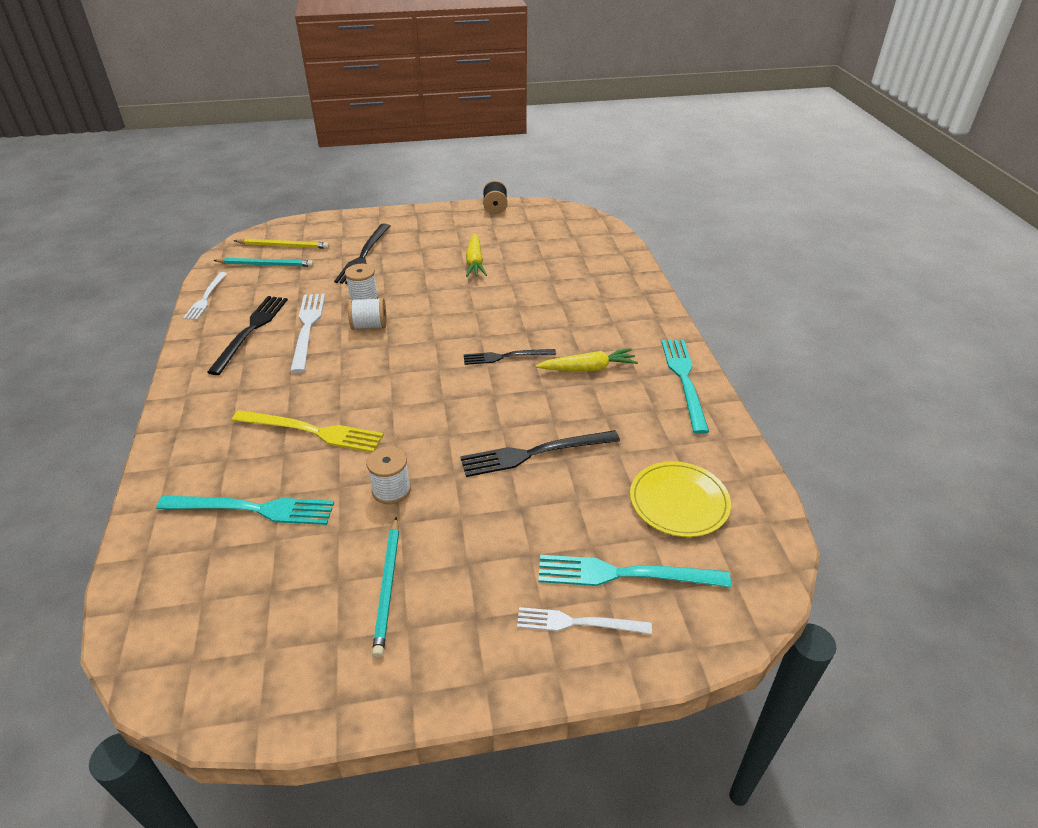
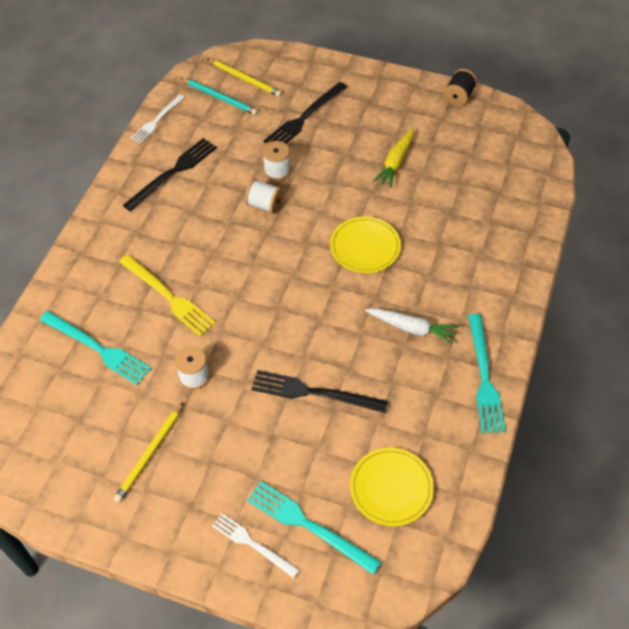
camera: 30 degrees right, 15 degrees up
(307, 328) = (216, 187): white fork -> none
(388, 587) = (150, 454): turquoise pencil -> yellow pencil
(494, 325) = (365, 247): none -> yellow plate
(505, 357) = (353, 286): black fork -> none
(588, 368) = (412, 328): yellow carrot -> white carrot
(684, 380) = (484, 377): turquoise fork -> turquoise fork turned 150 degrees clockwise

